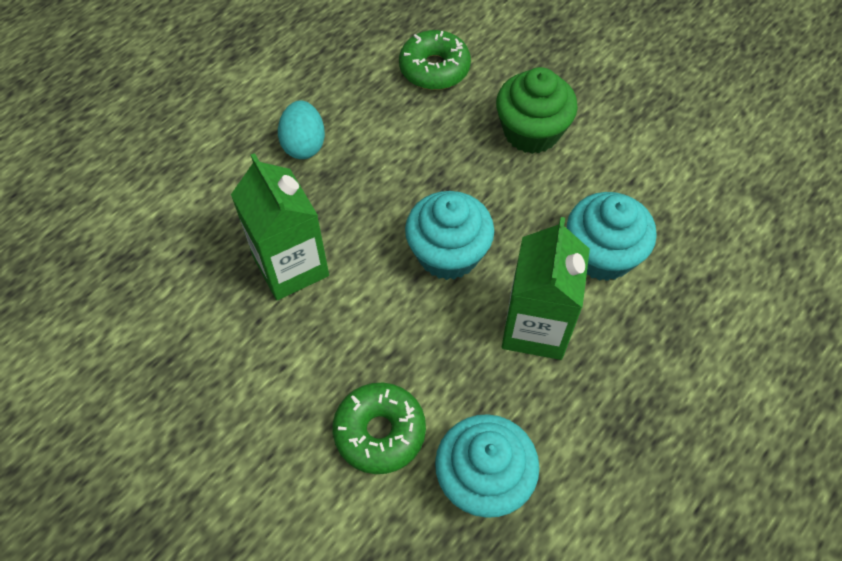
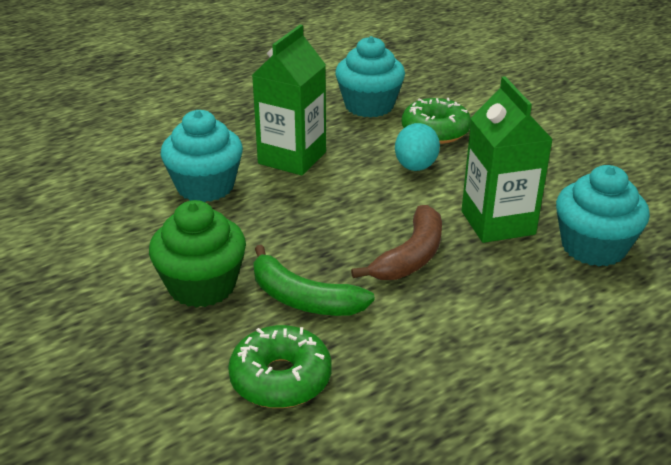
camera: 165 degrees left, 25 degrees down
(304, 144) = (476, 320): turquoise egg -> turquoise egg (415, 167)
(368, 202) = (411, 256): none -> brown banana
(445, 136) = (303, 299): none -> green banana
(448, 254) = (344, 208): turquoise cupcake -> turquoise cupcake (593, 247)

